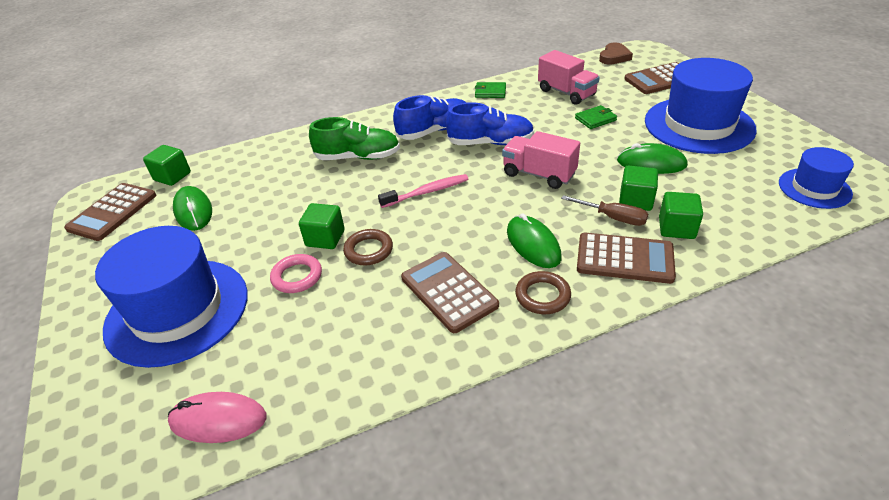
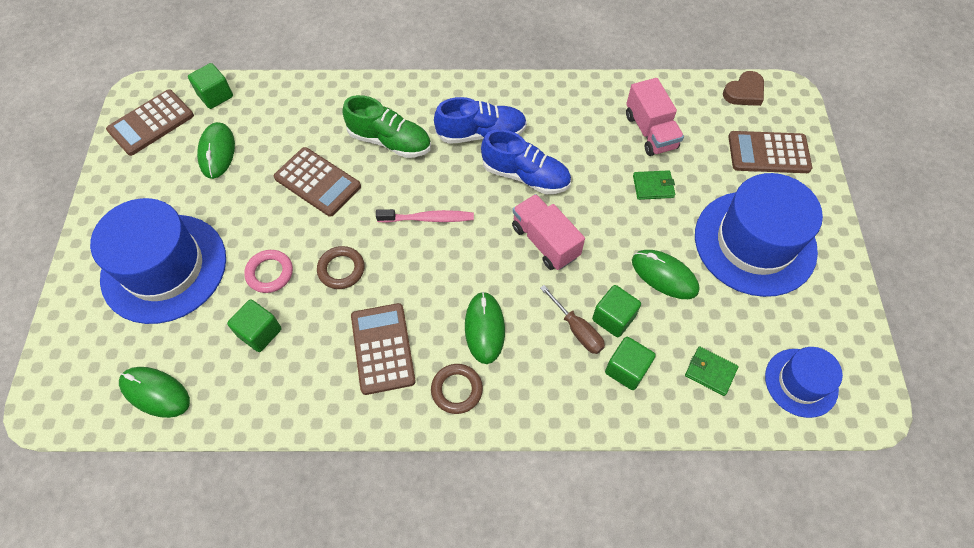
camera: 20 degrees right, 20 degrees up
(218, 420) = (155, 392): pink mouse -> green mouse
(325, 238) = (312, 238): green cube -> green cube (259, 332)
(490, 92) = (571, 96): green wallet -> green wallet (710, 372)
(624, 258) = (554, 382): brown calculator -> brown calculator (317, 182)

